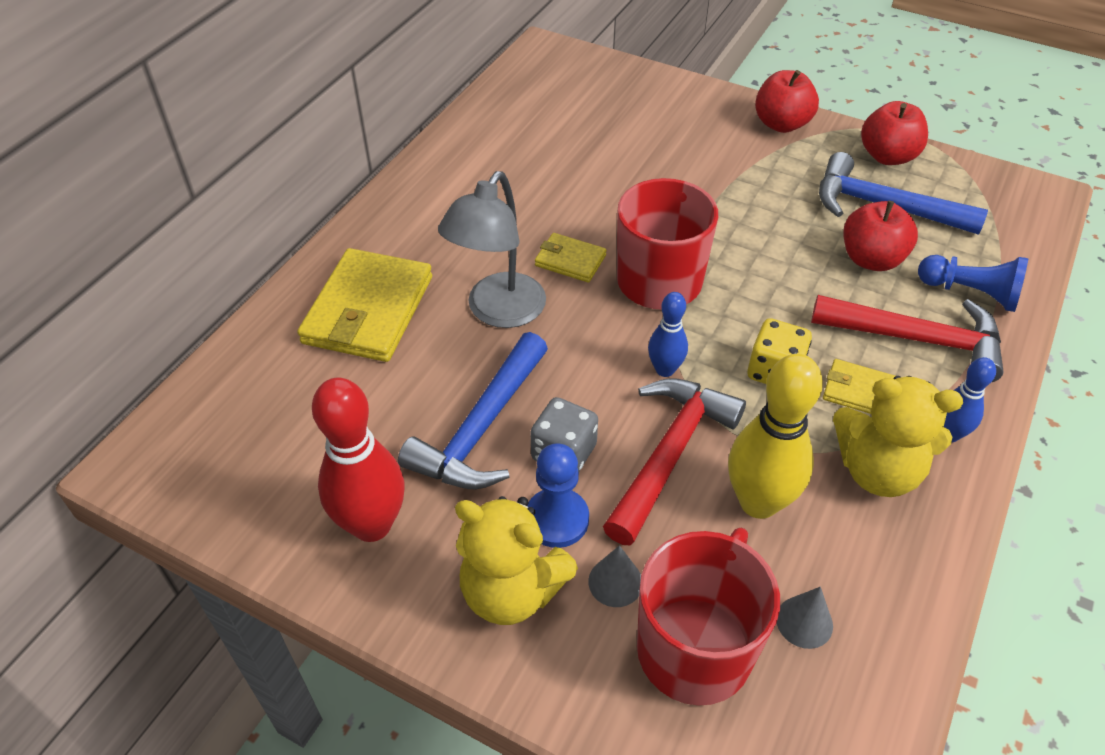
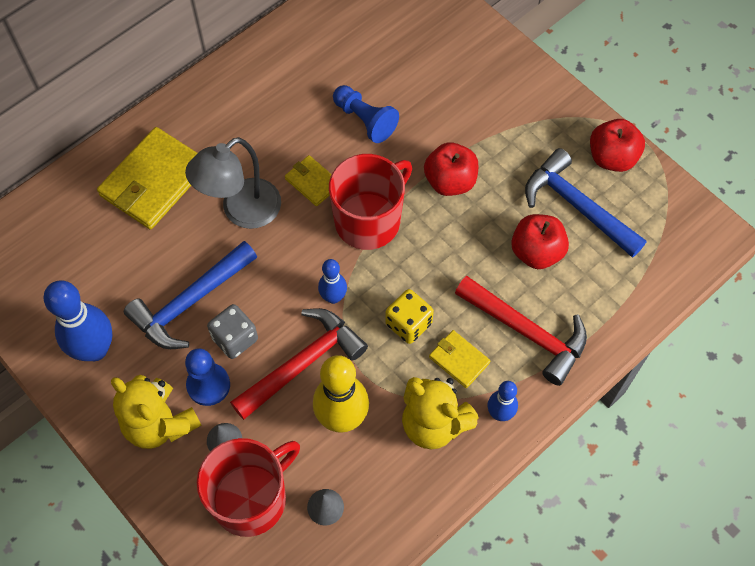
camera: 20 degrees right, 15 degrees up
(372, 525) = (95, 349): red bowling pin -> blue bowling pin
(781, 124) = (545, 98): red apple -> red apple (450, 181)
(970, 293) = (593, 306): blue pawn -> blue pawn (365, 120)

